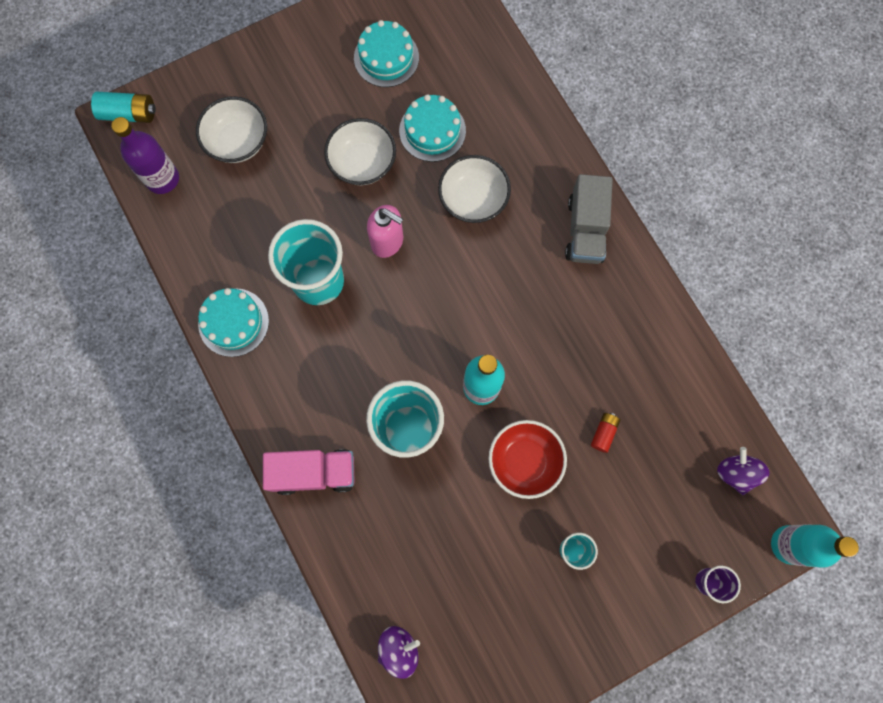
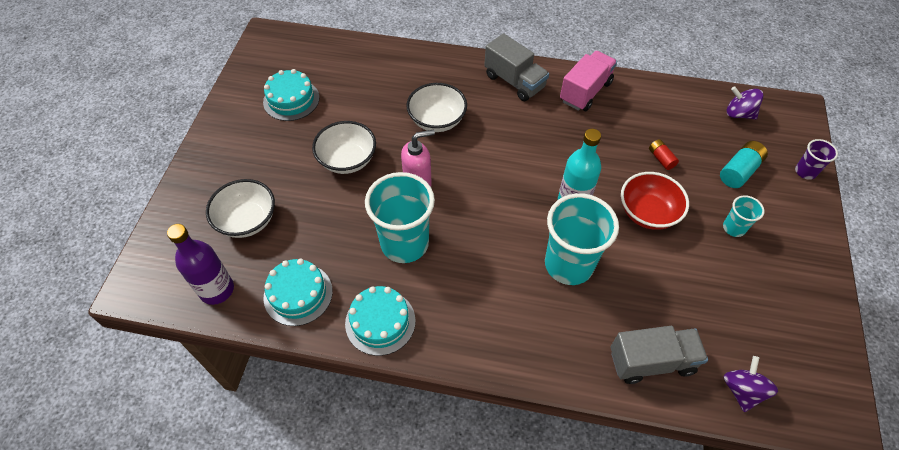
camera: 50 degrees left, 20 degrees down
(129, 114) = (140, 276): turquoise battery -> turquoise battery (739, 171)
(314, 472) = (551, 350): pink truck -> pink truck (585, 91)
(368, 559) = (651, 361): none -> grey truck
(432, 131) = (368, 110): turquoise cake -> turquoise cake (298, 294)
(788, 544) = (805, 119): turquoise bottle -> none

